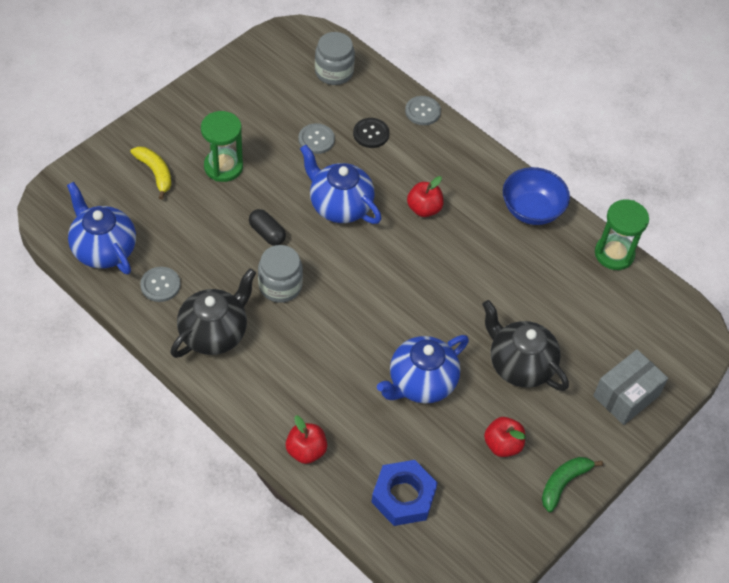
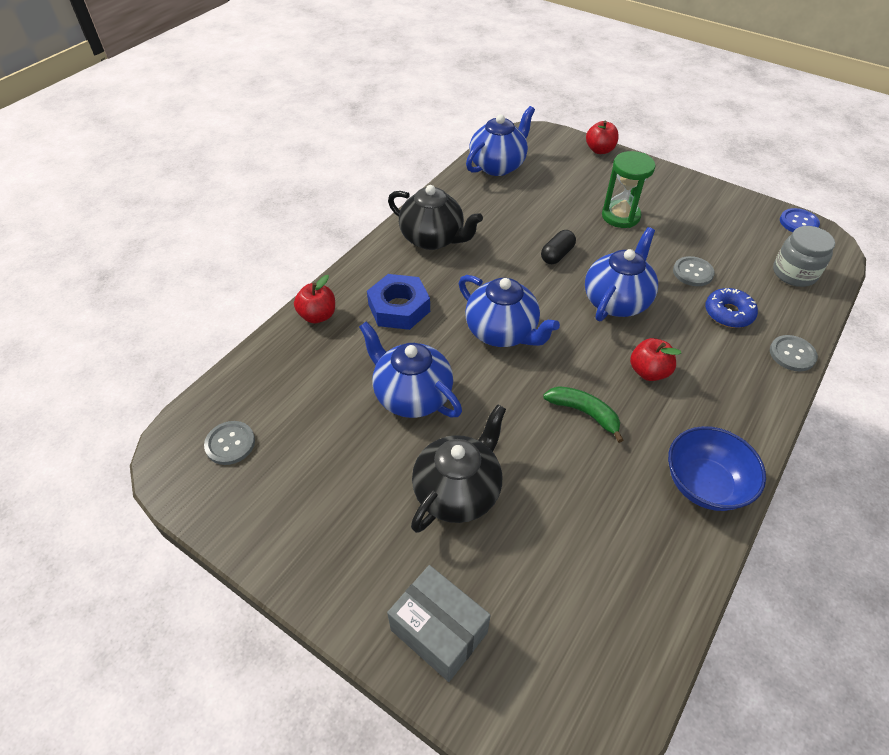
camera: 85 degrees right, 5 degrees down
(155, 173) = (591, 179): yellow banana -> none
(160, 285) = (473, 200): grey button -> grey button (230, 443)
(270, 41) = (798, 222): none -> blue button
(280, 286) = (499, 272): grey jar -> none
(360, 300) = (502, 332): none -> blue teapot
(371, 134) = (728, 313): black button -> blue donut
(403, 496) = (271, 396): blue nut -> blue nut (399, 308)
(502, 445) = (342, 483): red apple -> red apple (599, 150)
(563, 483) = (295, 556): green banana -> green banana (584, 413)
(614, 254) = (679, 599): green hourglass -> none

